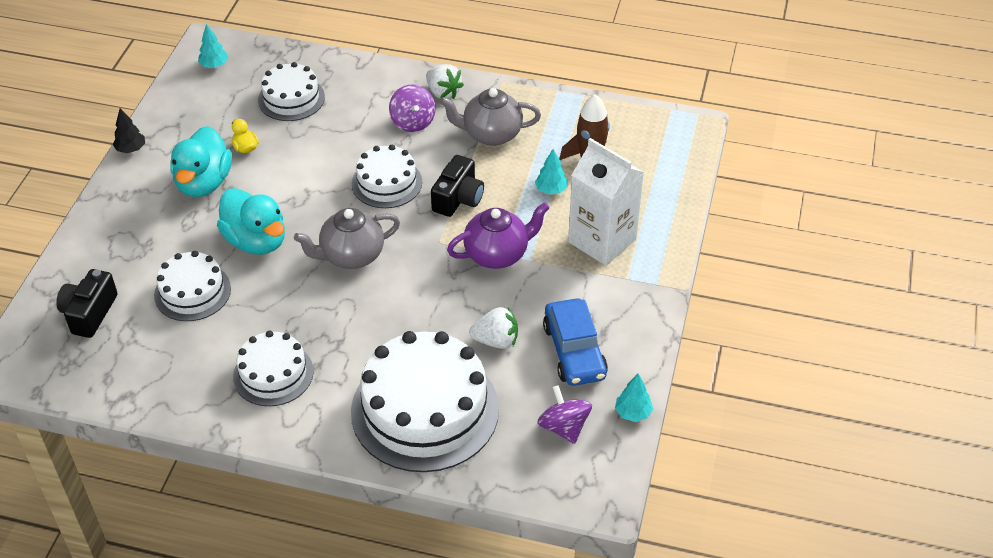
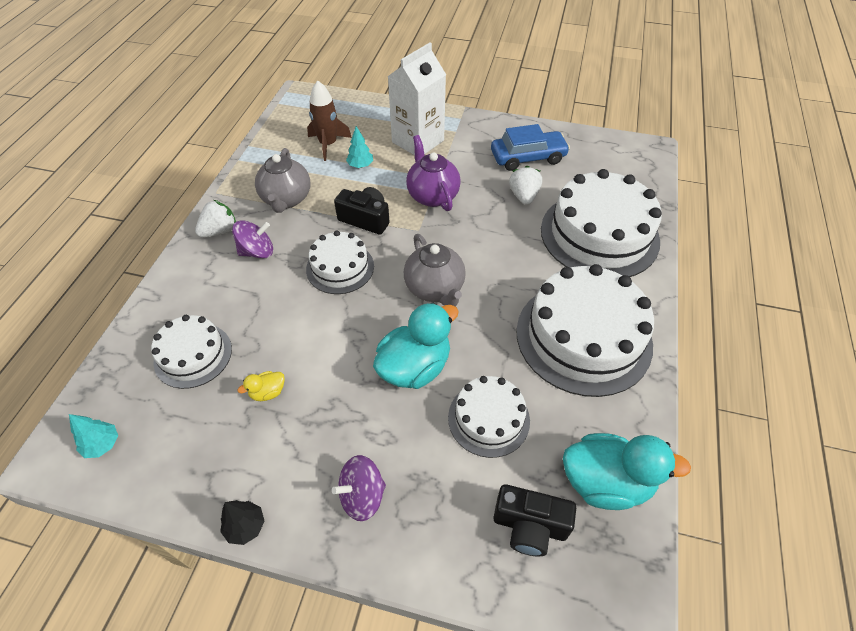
camera: 90 degrees left, 5 degrees up
(204, 183) = (321, 429): turquoise duck -> turquoise duck (605, 482)
(273, 374) = (583, 337): white cake -> white cake, size x1.81
(564, 427) = (597, 164): purple spinning top -> purple spinning top (362, 496)
(633, 413) = (577, 133): turquoise tree -> none

